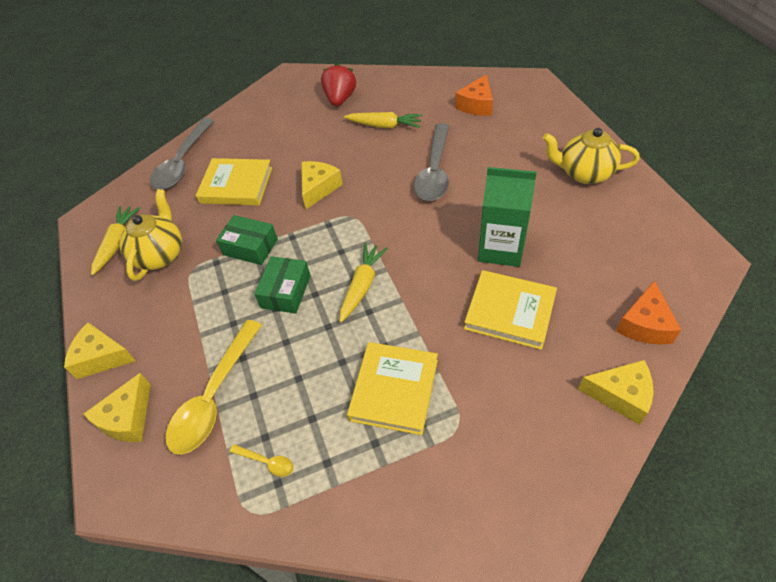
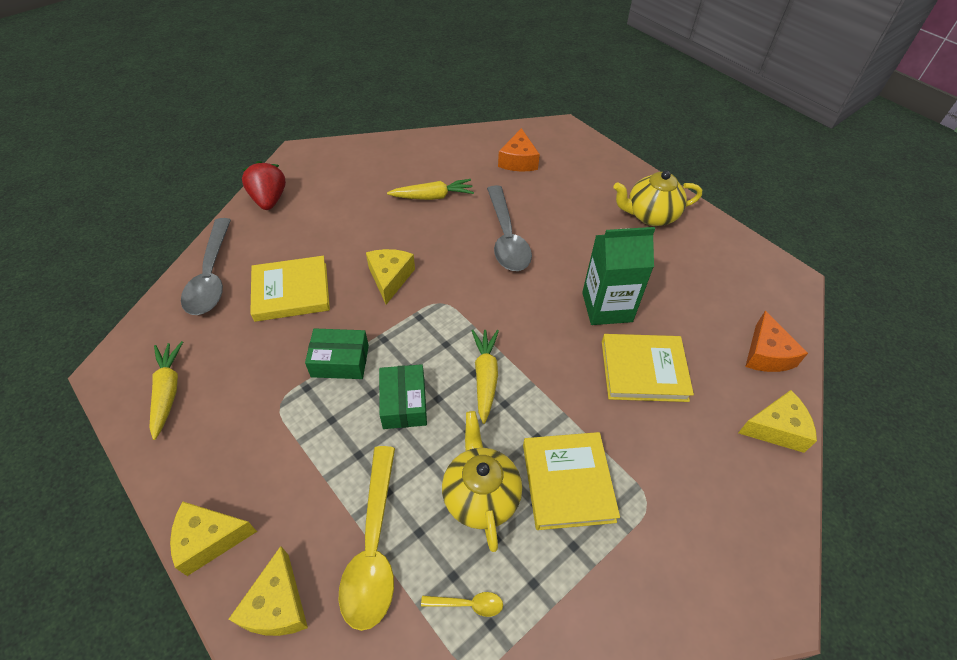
camera: 25 degrees left, 0 degrees up
(160, 255) = (231, 394): yellow teapot -> yellow teapot (480, 496)
(340, 99) = (370, 174): red strawberry -> red strawberry (269, 200)

